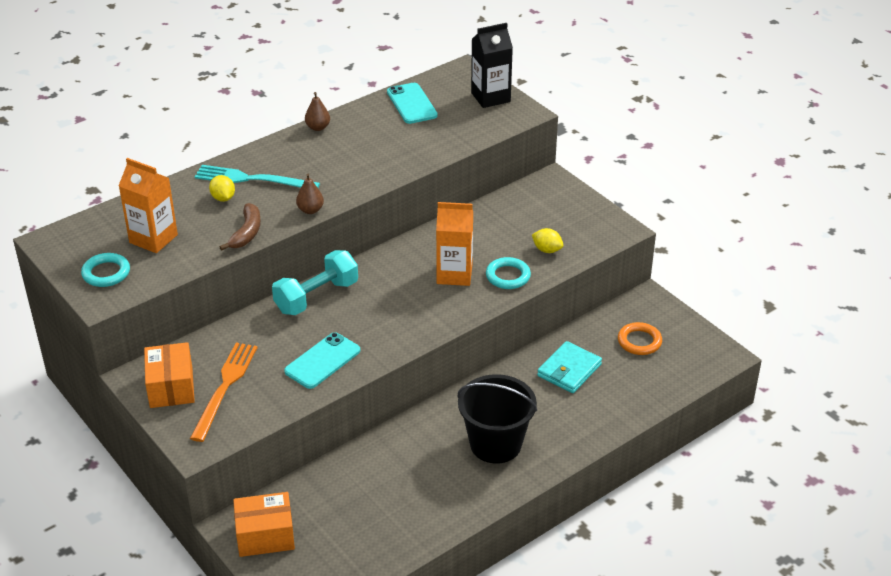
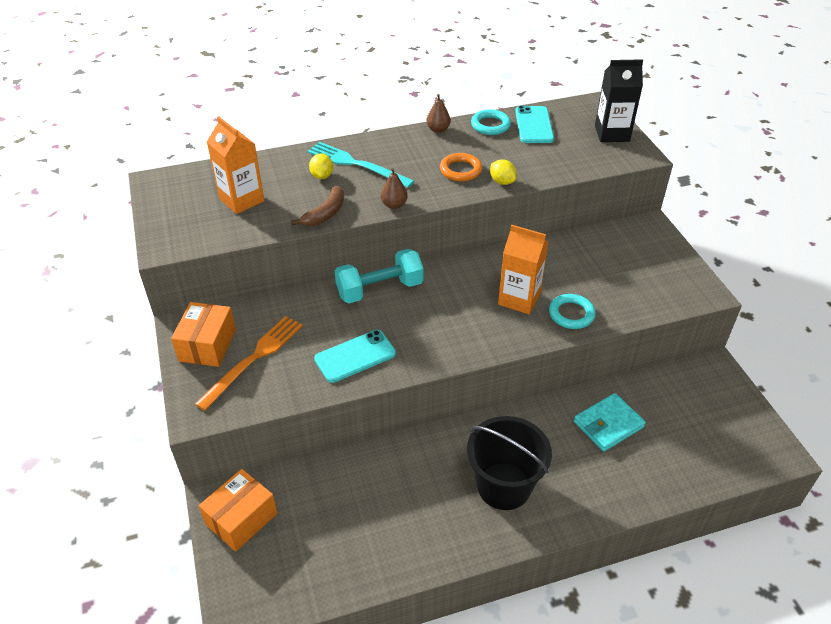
camera: 20 degrees right, 5 degrees up
(106, 273) = (183, 222): turquoise ring -> turquoise ring (490, 125)
(265, 536) = (241, 519): orange box -> orange box turned 60 degrees counterclockwise
(547, 250) = (621, 296): yellow lemon -> yellow lemon (502, 182)
(639, 341) = (692, 413): orange ring -> orange ring (460, 170)

